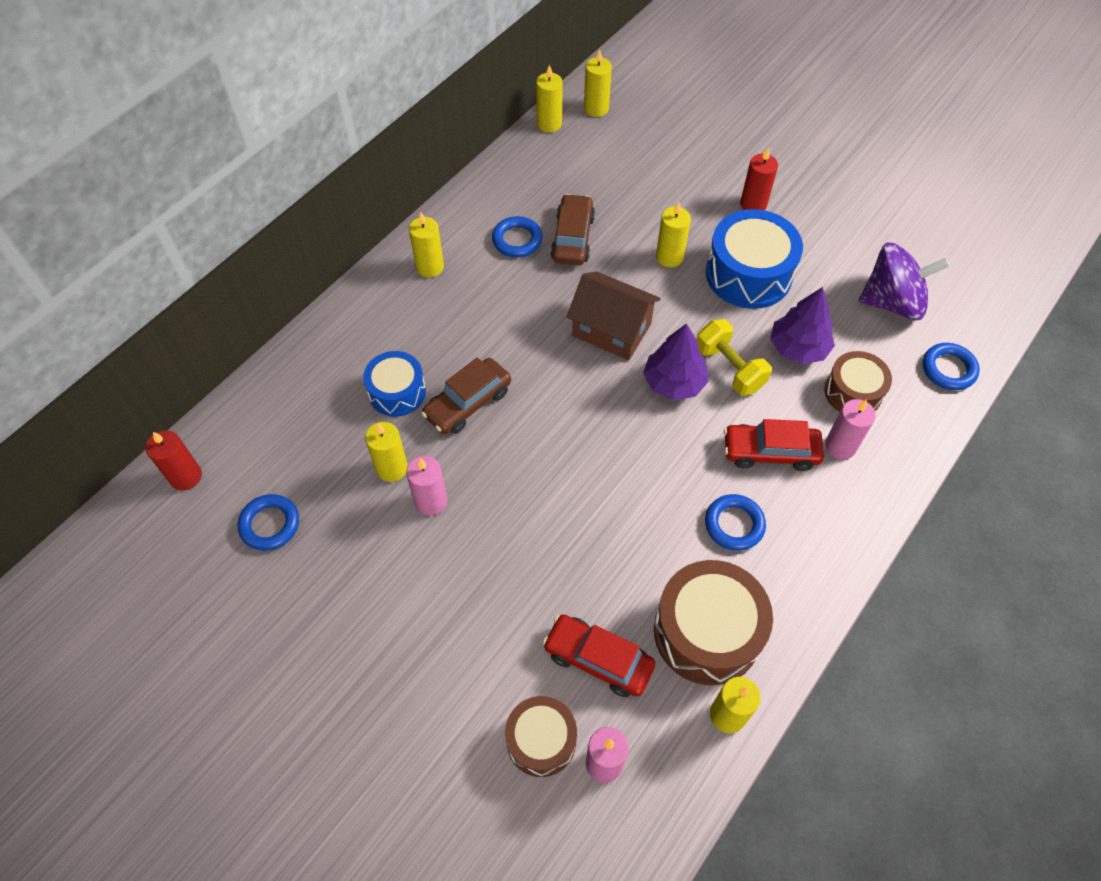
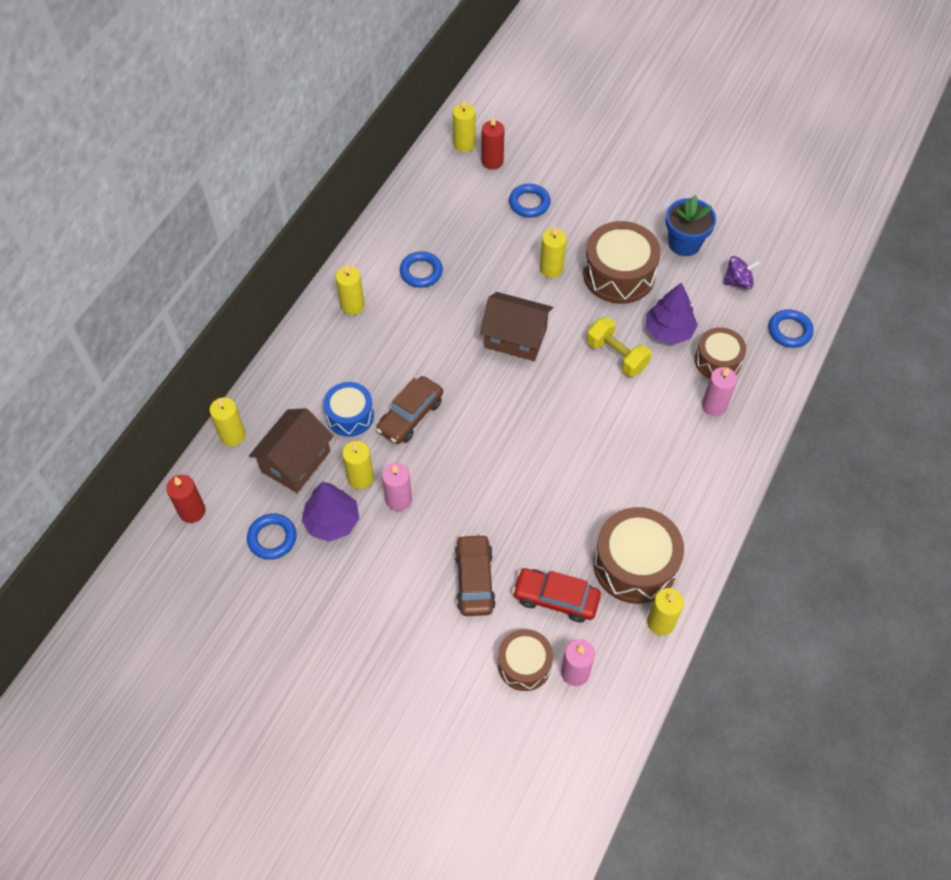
camera: 10 degrees left, 0 degrees up
(321, 436) = (295, 461): none -> brown house
(549, 124) = (426, 164): yellow candle -> yellow candle (232, 435)
(573, 238) = (467, 263): brown car -> brown car (475, 580)
(674, 382) = (574, 374): purple tree -> purple tree (332, 521)
(734, 524) = (641, 480): blue ring -> blue ring (529, 203)
(748, 274) = (619, 274): blue drum -> brown drum
(753, 204) = (612, 213): red candle -> red candle (492, 161)
(770, 452) = (660, 418): red car -> none
(833, 249) = (684, 243): none -> blue flower pot
(892, 302) = (738, 282): purple spinning top -> purple spinning top, size x0.56

